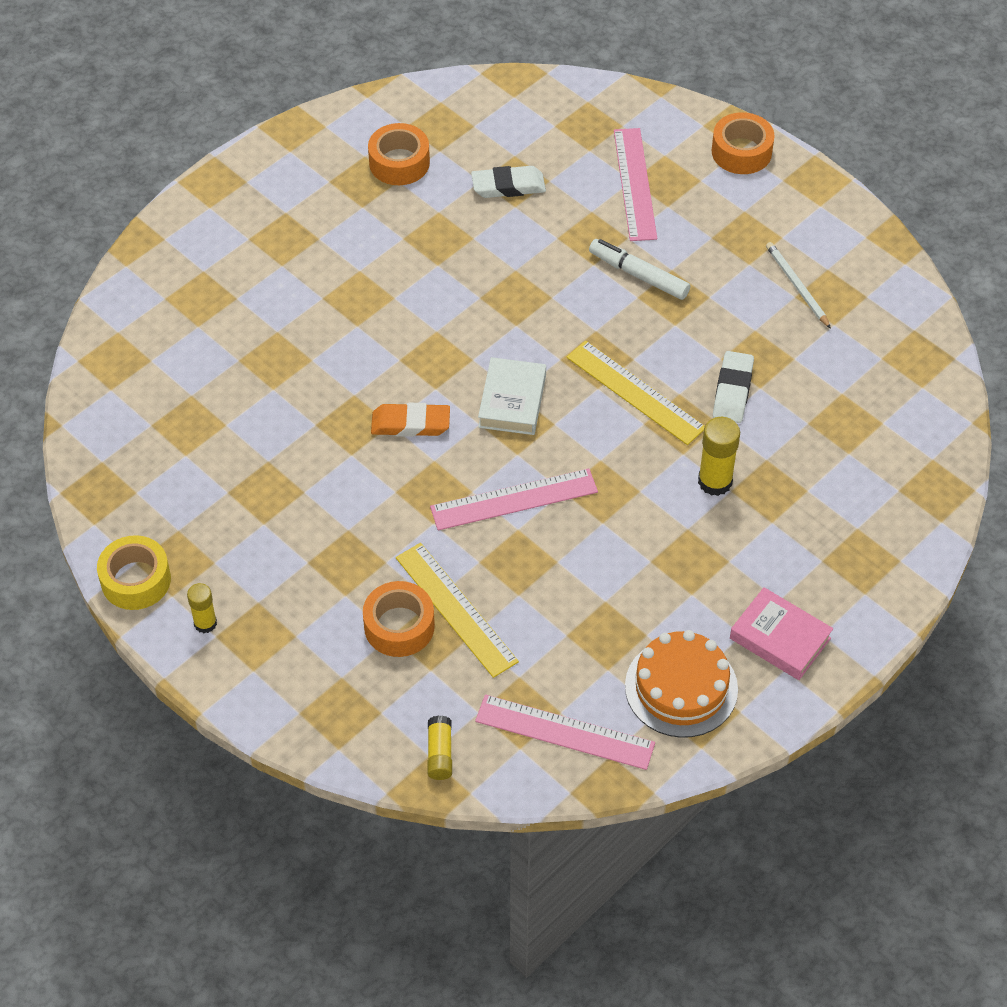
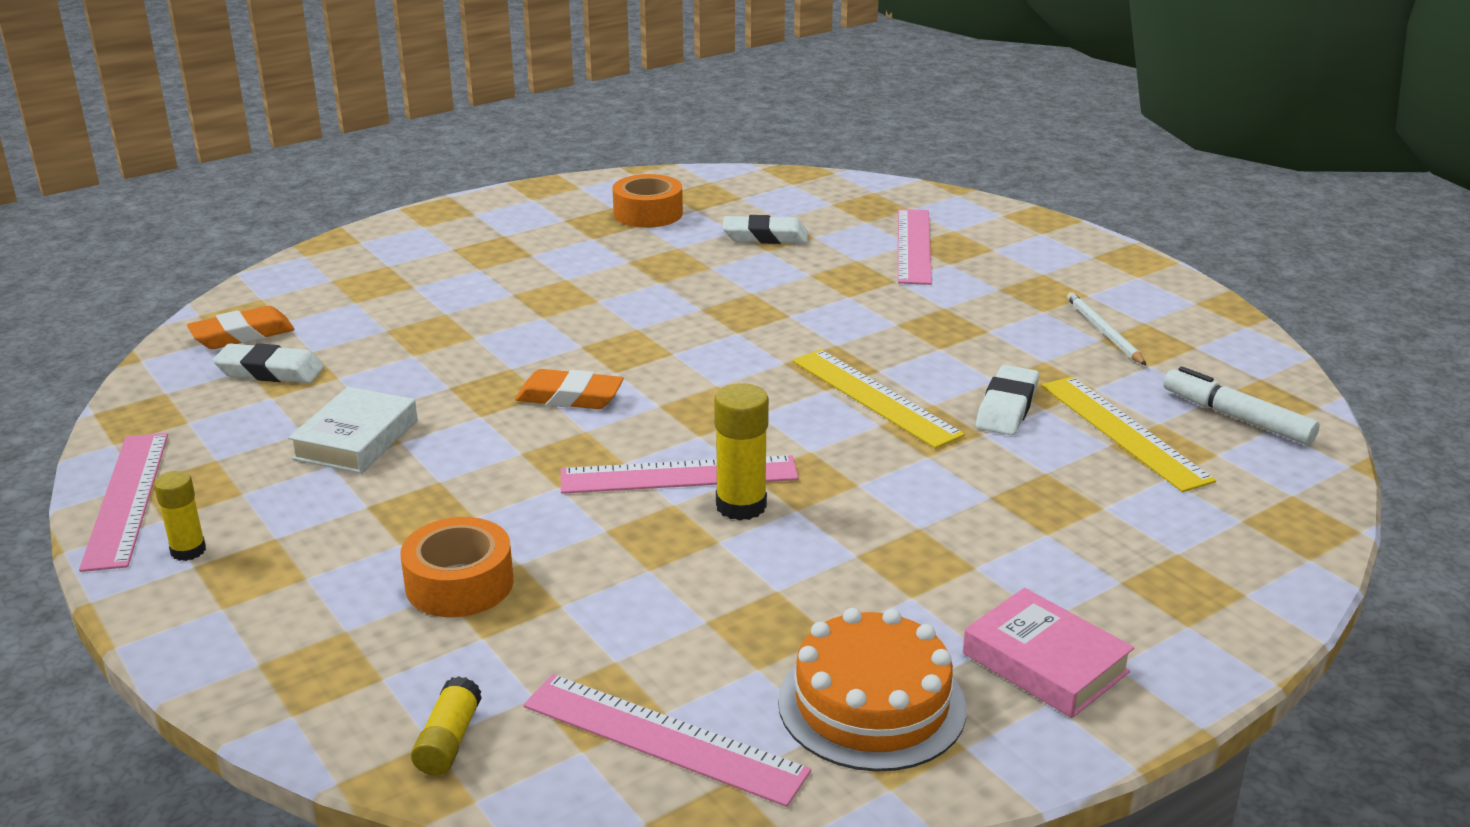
camera: 10 degrees right, 25 degrees down
(126, 383) = (242, 335): none -> orange eraser
(136, 580) = (126, 499): yellow tape -> pink ruler
(170, 425) = (270, 371): none -> white eraser
(456, 609) = (551, 575): yellow ruler -> yellow ruler (1123, 432)
(512, 401) = (709, 390): white book -> white book (356, 439)
(639, 275) = (902, 308): white marker -> white marker (1237, 418)
(715, 481) = (968, 486): yellow glue stick -> yellow glue stick (741, 506)
(741, 152) = (1045, 234): orange tape -> none

